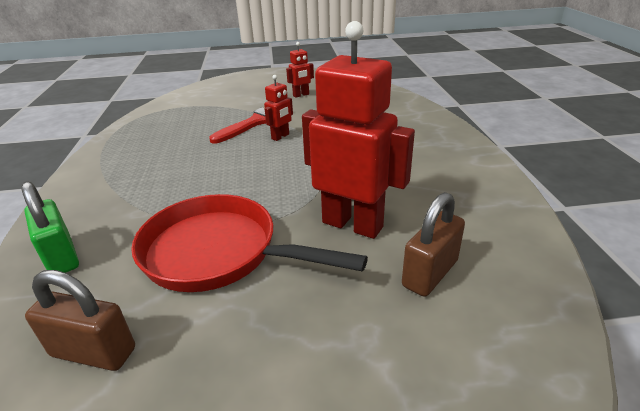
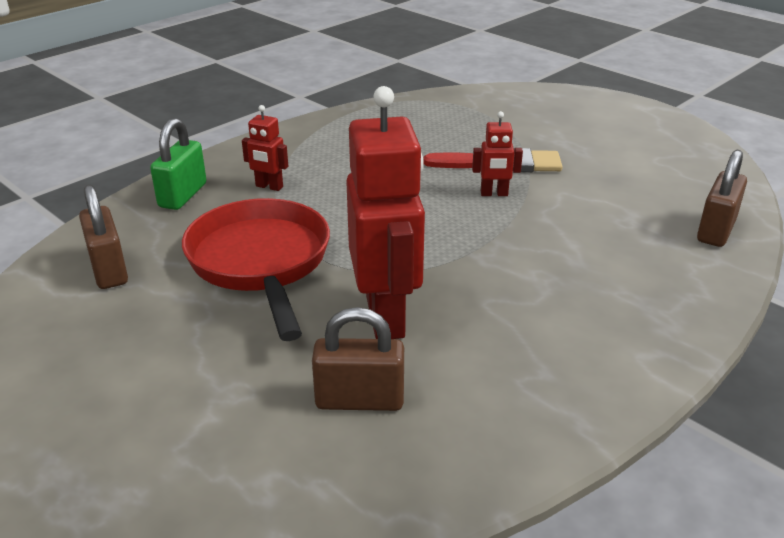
camera: 50 degrees right, 0 degrees up
(301, 95) = (615, 156): red robot -> red robot (269, 187)
(396, 102) = (716, 230): none -> brown padlock

